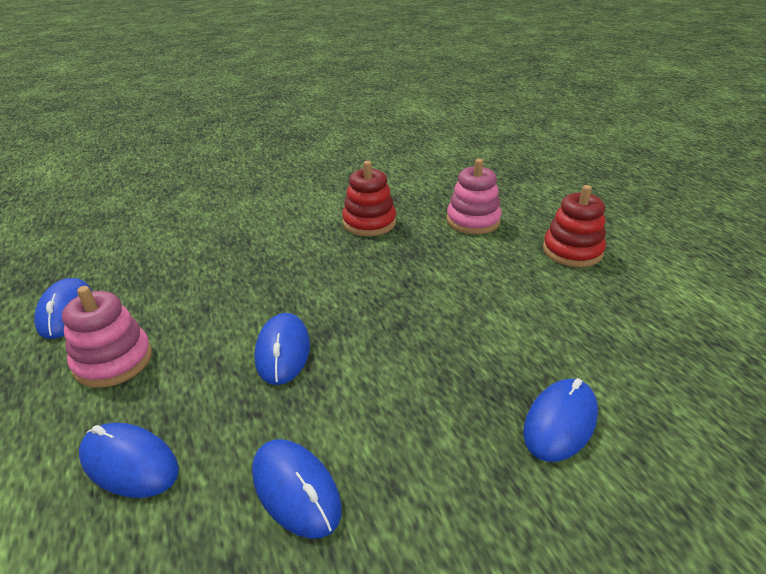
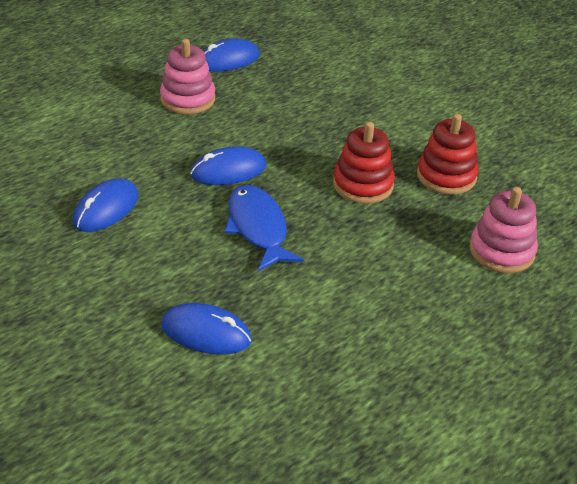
camera: 70 degrees right, 5 degrees up
(129, 463) = (107, 138): blue mouse -> none
(395, 347) = (258, 228): none -> blue fish
(572, 251) = (484, 338): red stacking toy -> red stacking toy (363, 185)

